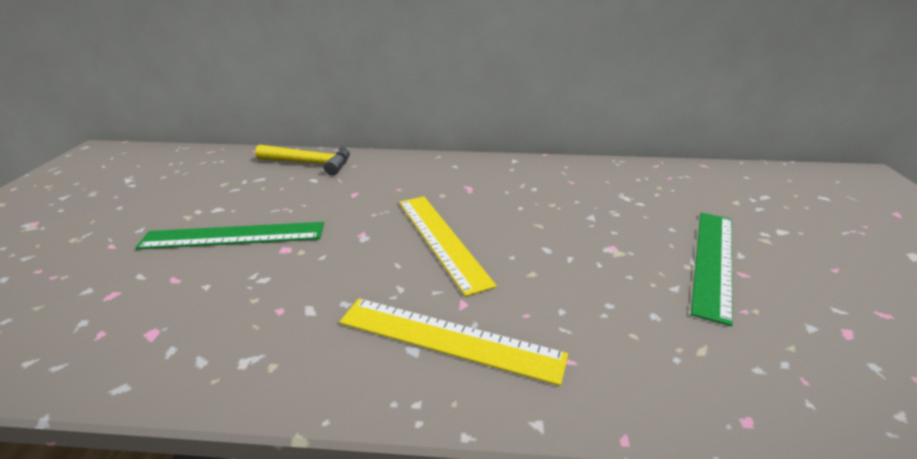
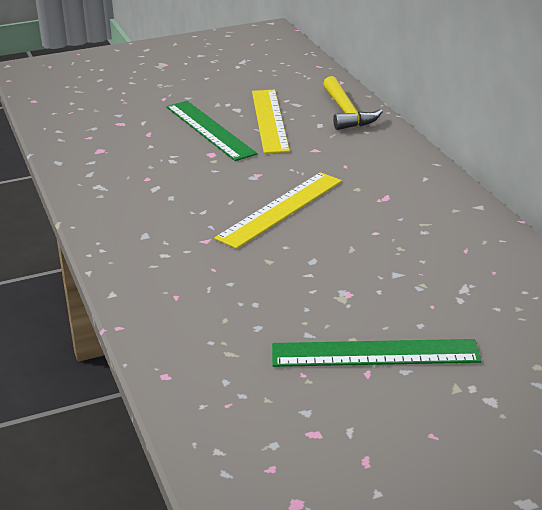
camera: 65 degrees right, 0 degrees up
(449, 339) = (164, 245): yellow ruler -> yellow ruler (269, 120)

